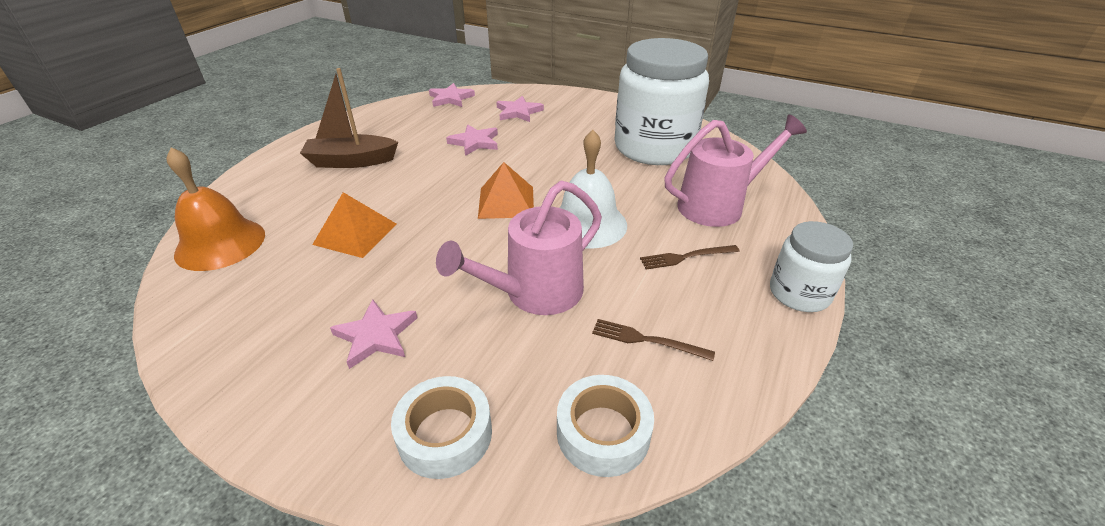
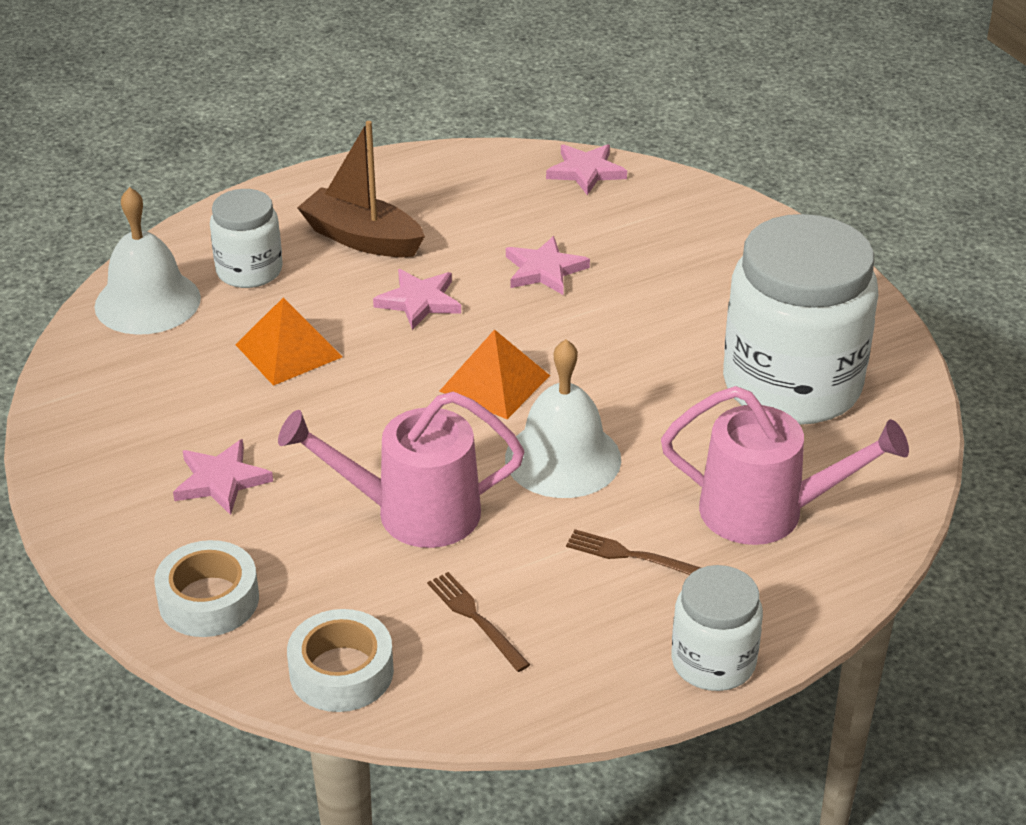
camera: 35 degrees right, 0 degrees up
(220, 244) = (147, 302): orange bell -> white bell
(287, 200) = (249, 271): none -> white jar
(518, 112) = (660, 238): pink star -> pink star (419, 301)

